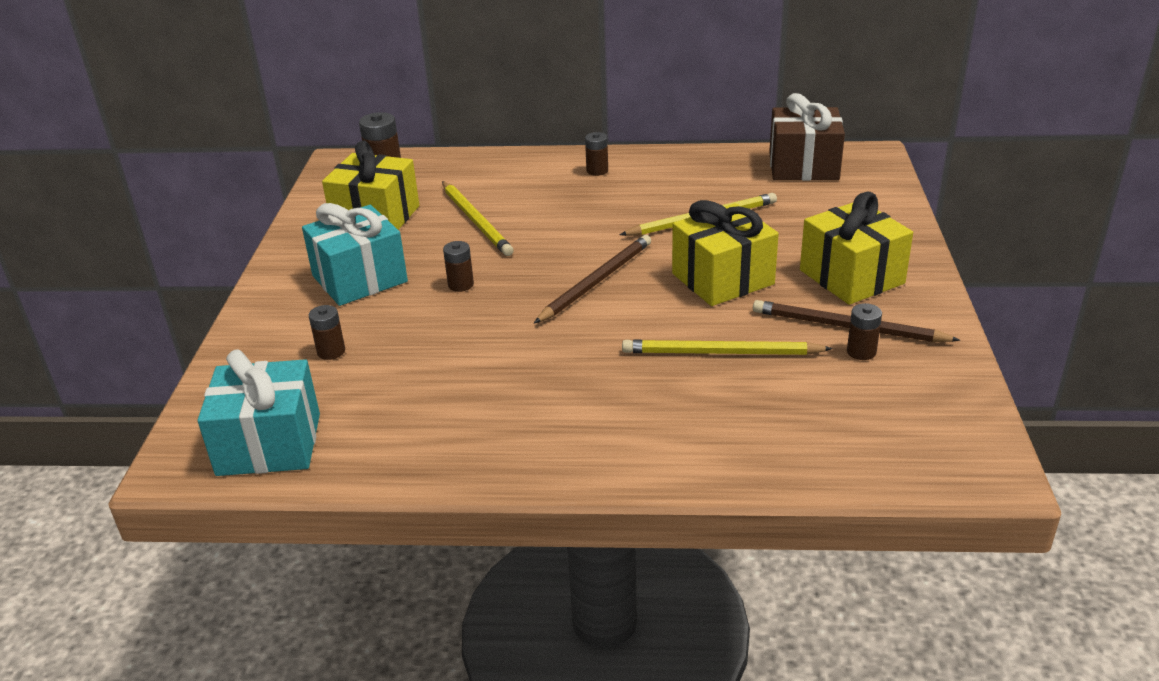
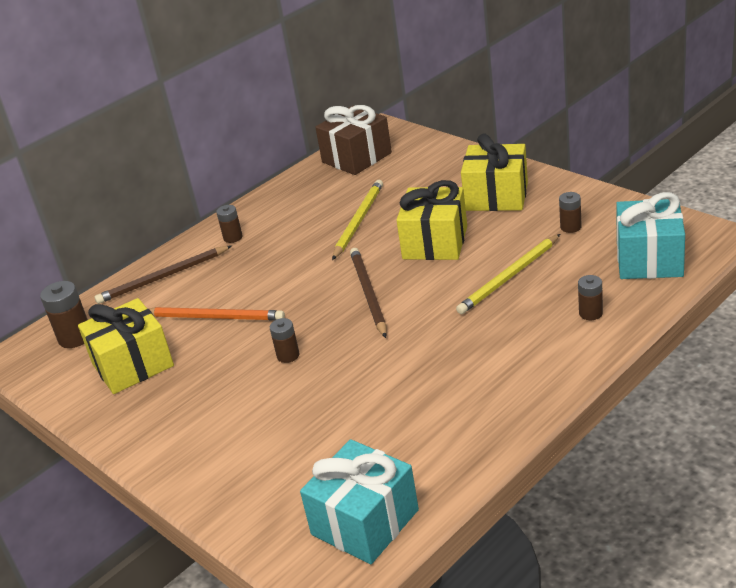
camera: 45 degrees left, 0 degrees up
(331, 351) = (287, 451): brown battery -> brown battery (590, 313)
(360, 279) = (209, 403): turquoise gift -> turquoise gift (649, 259)
(476, 221) = (214, 317): yellow pencil -> orange pencil
(847, 327) = (542, 220): brown pencil -> brown pencil (163, 277)

